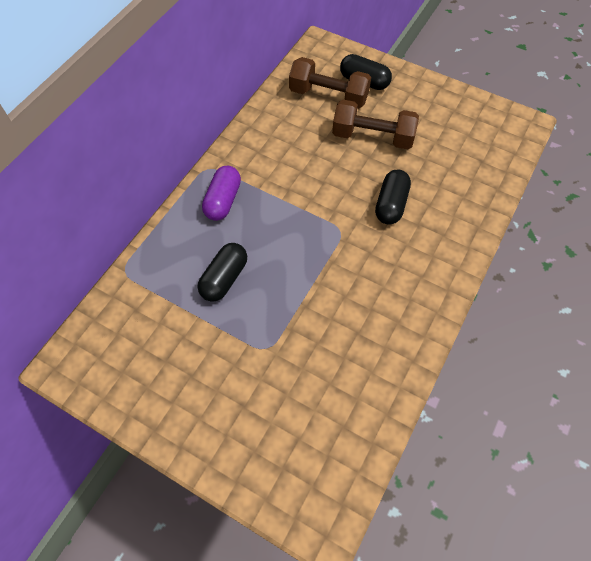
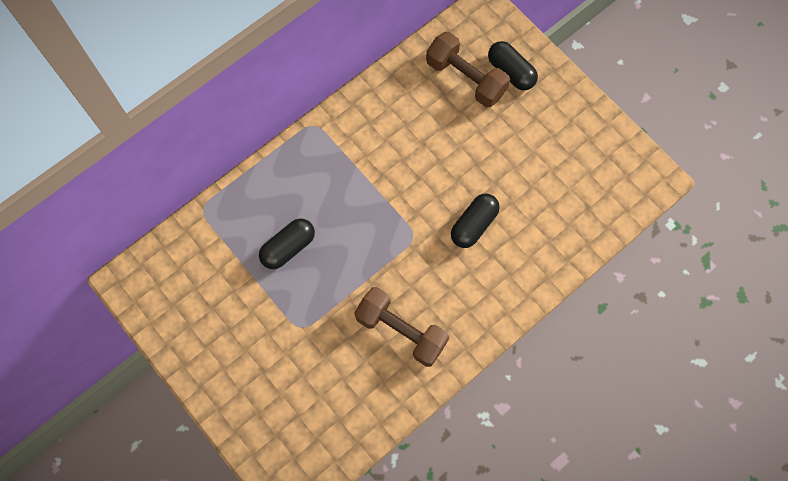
camera: 20 degrees right, 10 degrees up
(223, 200) = (315, 166): purple capsule -> none
(372, 137) = (489, 143): brown dumbbell -> brown dumbbell (401, 331)

